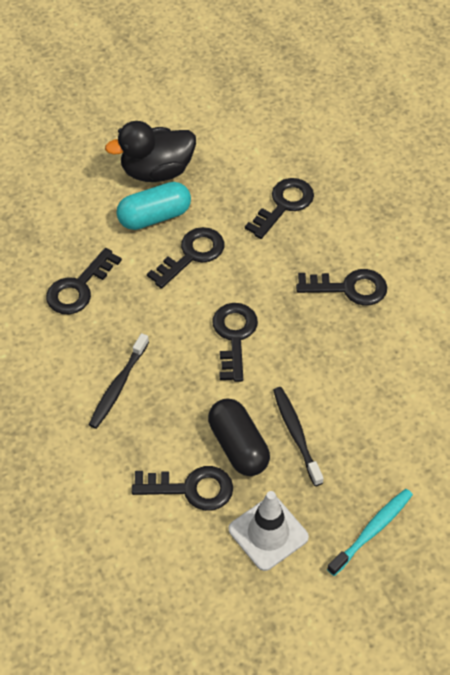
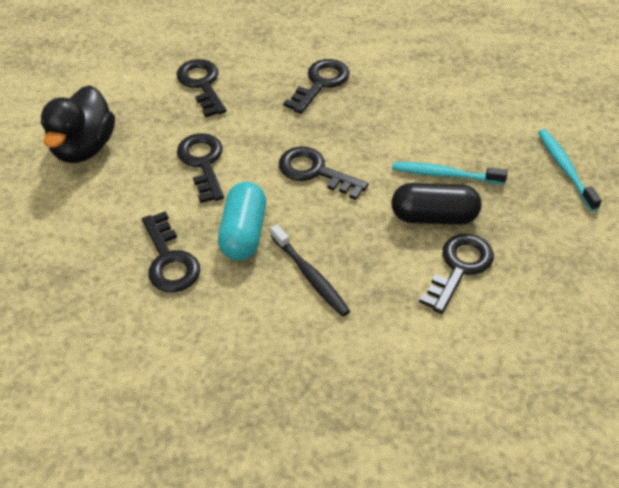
camera: 60 degrees left, 5 degrees down
(154, 216) = (135, 170): turquoise capsule -> turquoise capsule (243, 233)
(268, 533) = (534, 233): white traffic cone -> none
(296, 434) = (445, 174): black toothbrush -> turquoise toothbrush

